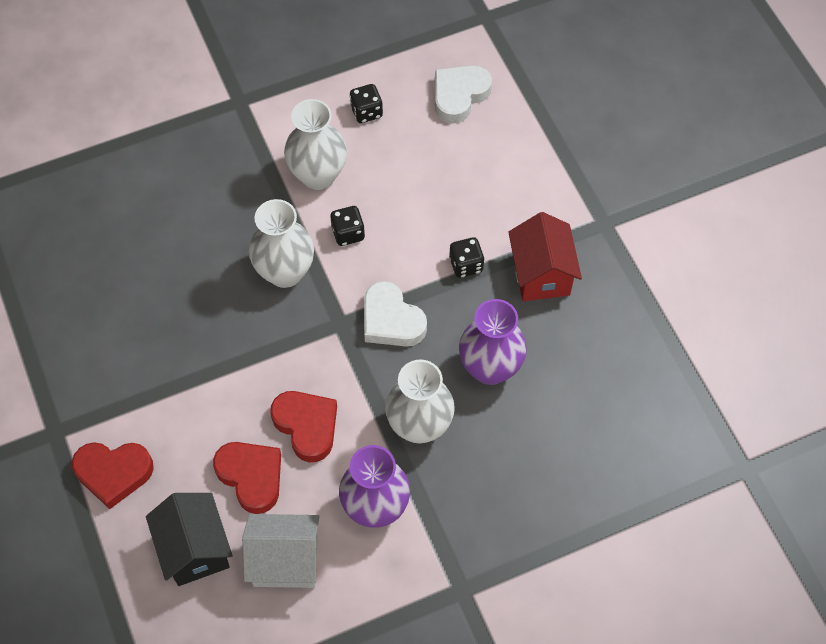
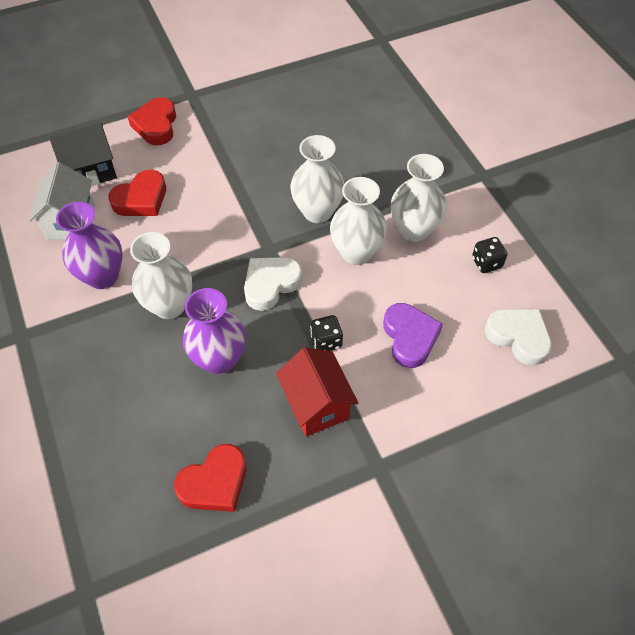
camera: 90 degrees right, 5 degrees down
(307, 426) = (178, 230): red heart -> red heart (214, 483)
(348, 233) = (356, 252): black dice -> white vase
(460, 188) = (410, 337): none -> purple heart
(541, 274) = (316, 405): red house -> red house turned 75 degrees clockwise

